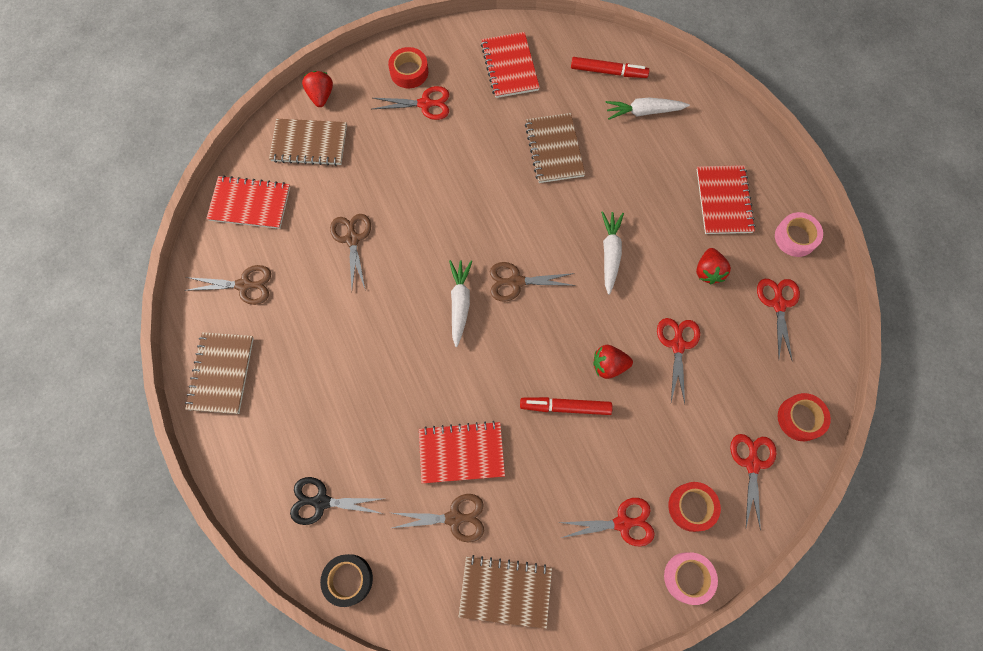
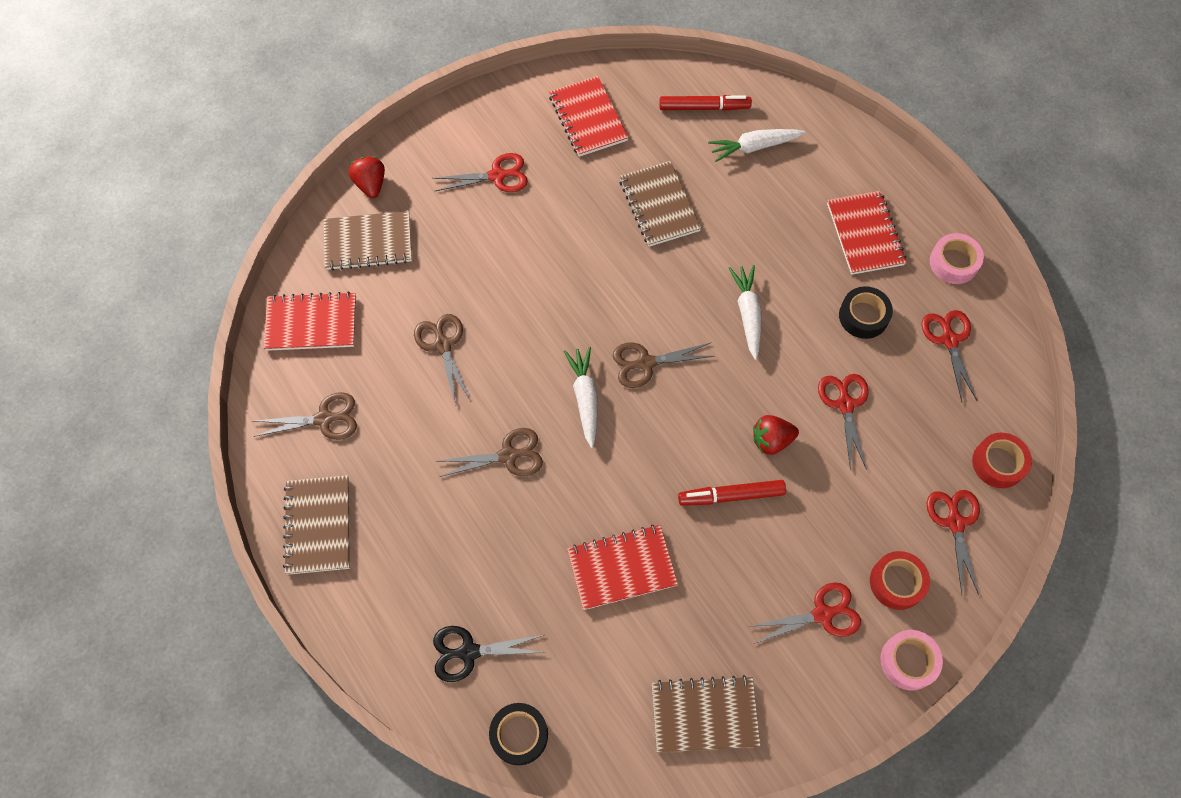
camera: 10 degrees left, 5 degrees down
(409, 72) = (470, 141): red tape -> none
(454, 518) = (628, 643): brown scissors -> brown scissors (508, 455)
(708, 271) = (863, 316): red strawberry -> black tape

